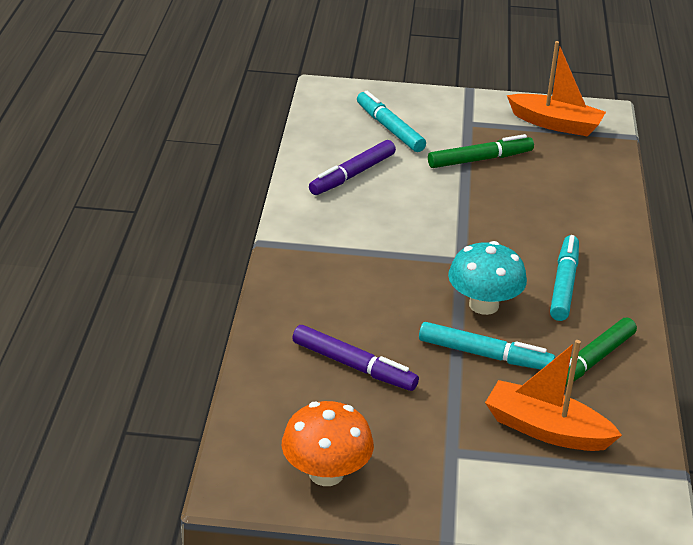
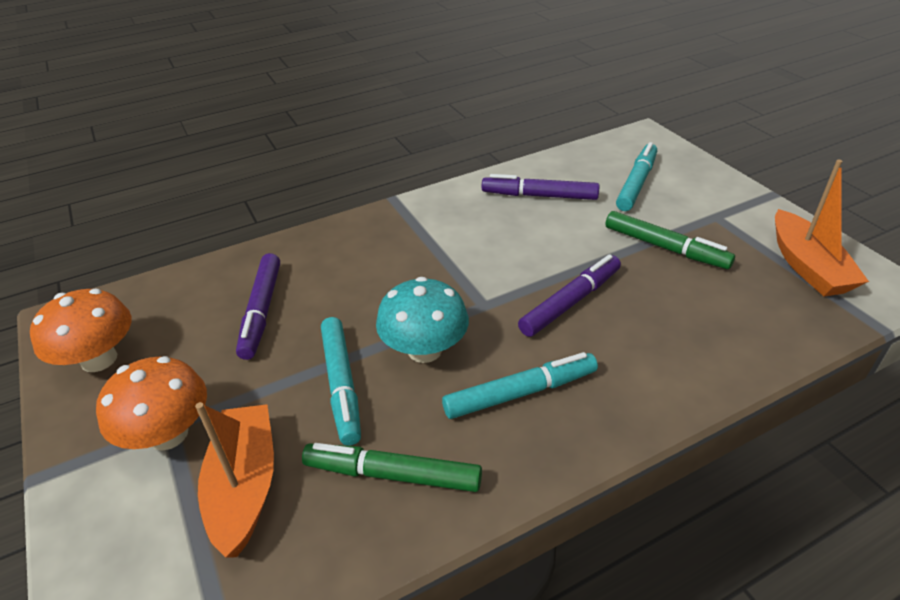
camera: 60 degrees right, 5 degrees up
(460, 454) = (168, 434): none -> orange mushroom
(496, 224) = (570, 302): none -> purple marker

